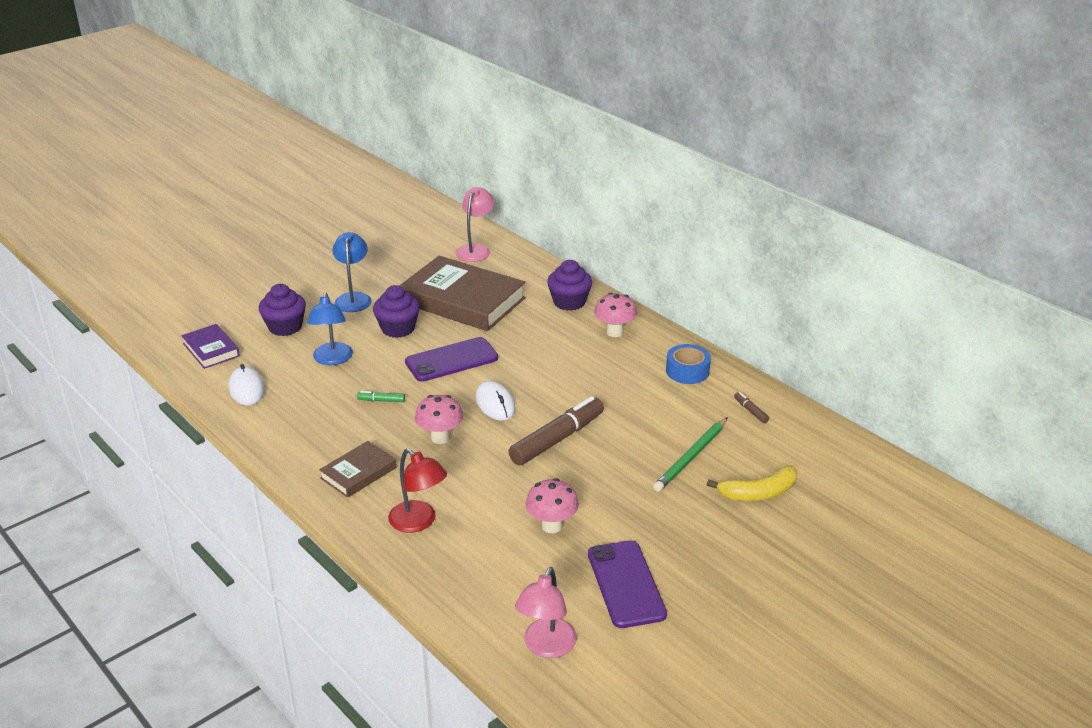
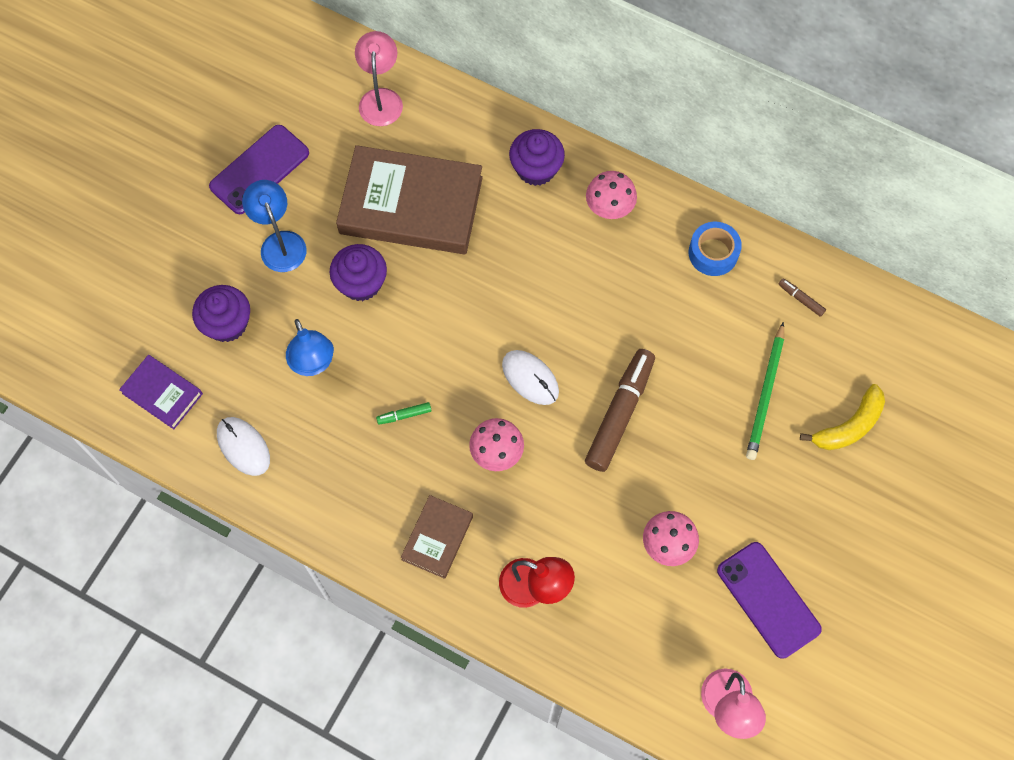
camera: 20 degrees left, 35 degrees up
(451, 360) = (449, 320): purple phone -> purple phone (259, 170)

